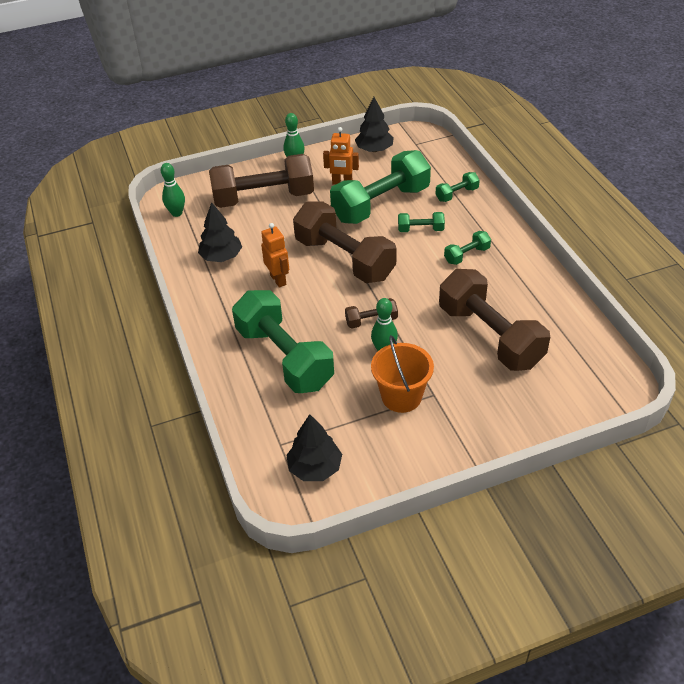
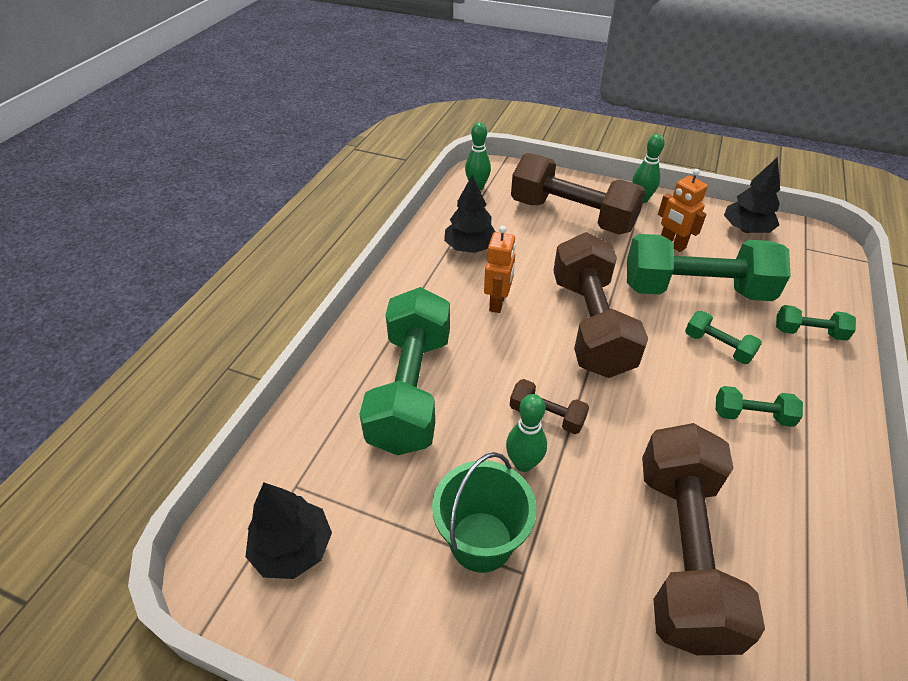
camera: 40 degrees right, 0 degrees up
(401, 397) = (481, 541): orange bucket -> green bucket

